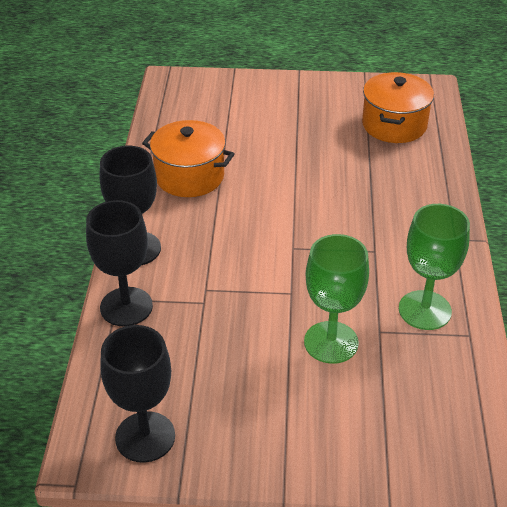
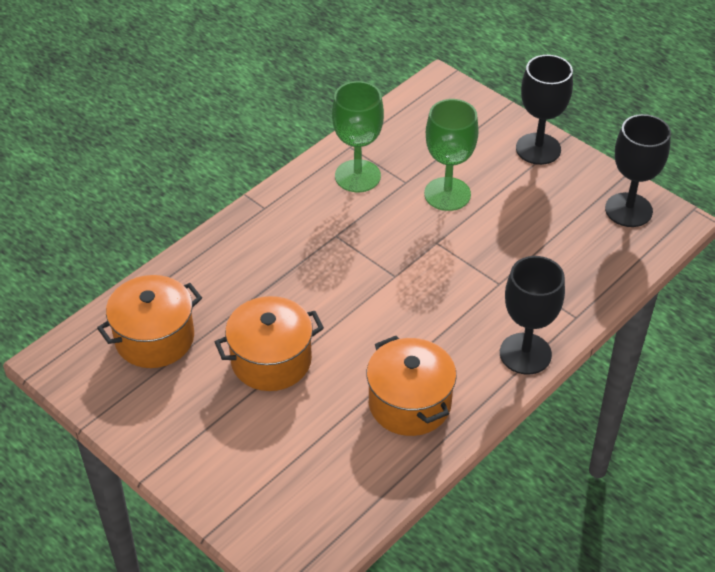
camera: 140 degrees left, 5 degrees up
(126, 307) = (574, 306): black goblet -> black goblet (538, 149)
(307, 152) = (271, 360): none -> orange pot

